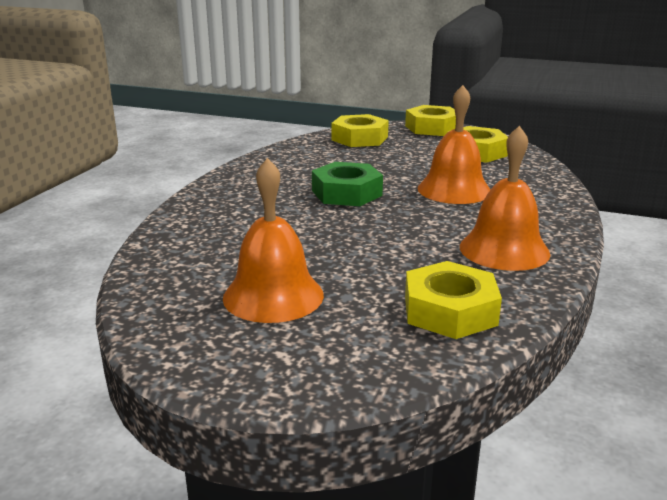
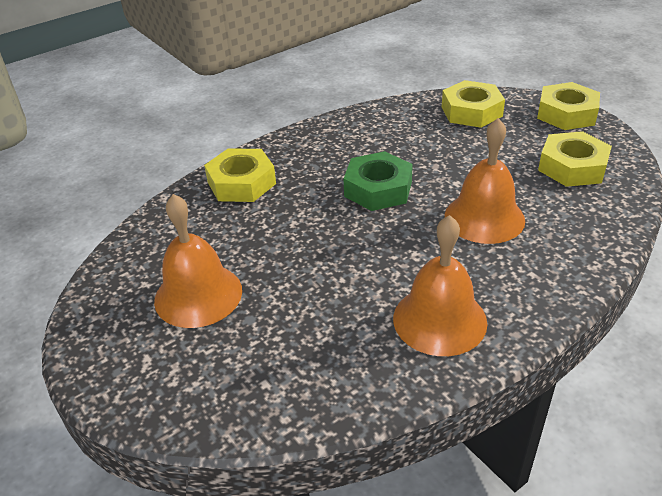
camera: 35 degrees right, 15 degrees up
(450, 311) = (308, 374): yellow nut -> yellow nut (241, 183)

